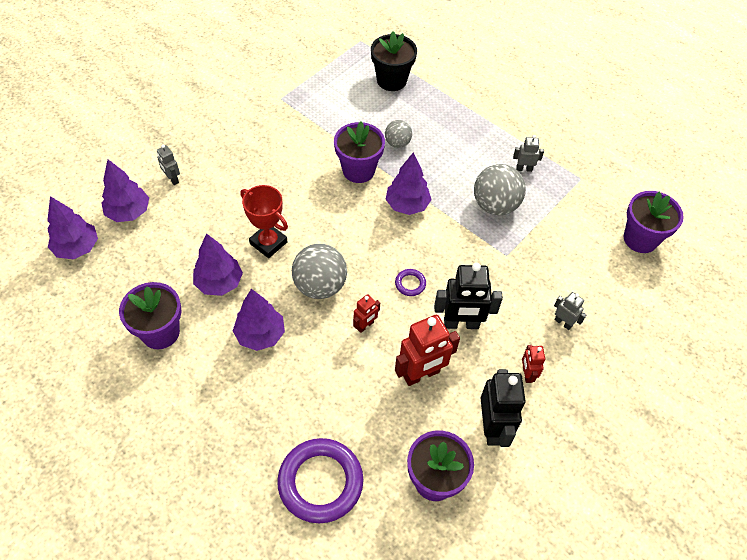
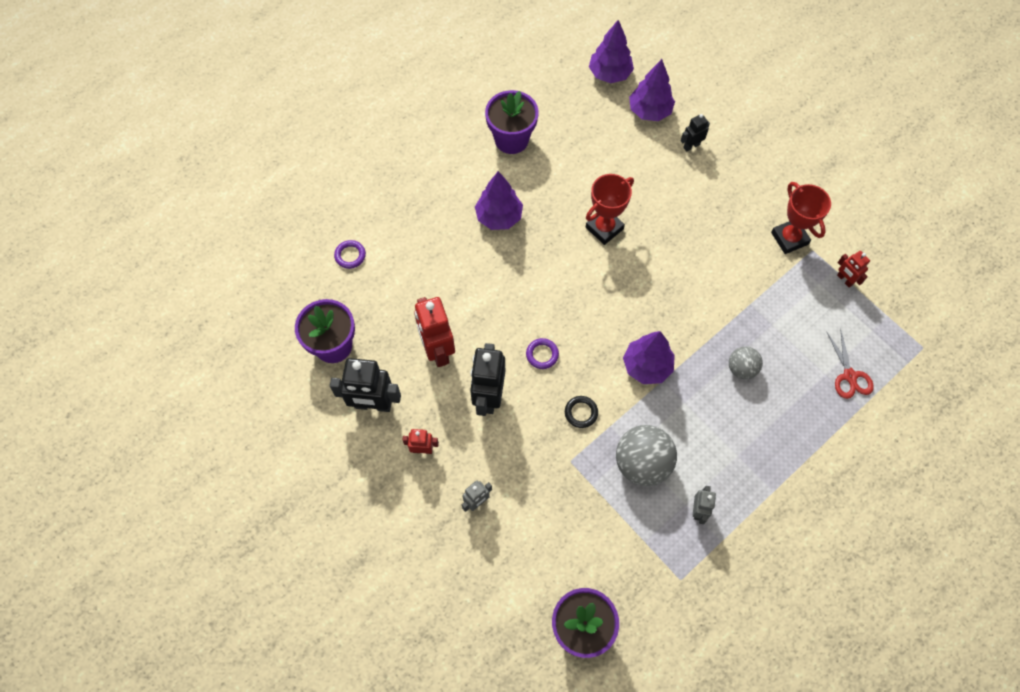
camera: 100 degrees right, 10 degrees up
(172, 179) = (691, 146): grey robot -> black robot
(219, 283) = (560, 185): purple tree -> none
(270, 112) = (789, 238): none -> red trophy
(320, 286) = (548, 270): grey ball -> none
(320, 482) = (350, 255): purple ring -> purple ring, size x0.43
(358, 170) = (699, 321): purple flower pot -> none
(365, 326) = (497, 306): red robot -> red robot (844, 280)
(391, 80) = (849, 376): black flower pot -> red scissors
(460, 250) = (581, 412): none -> black ring

